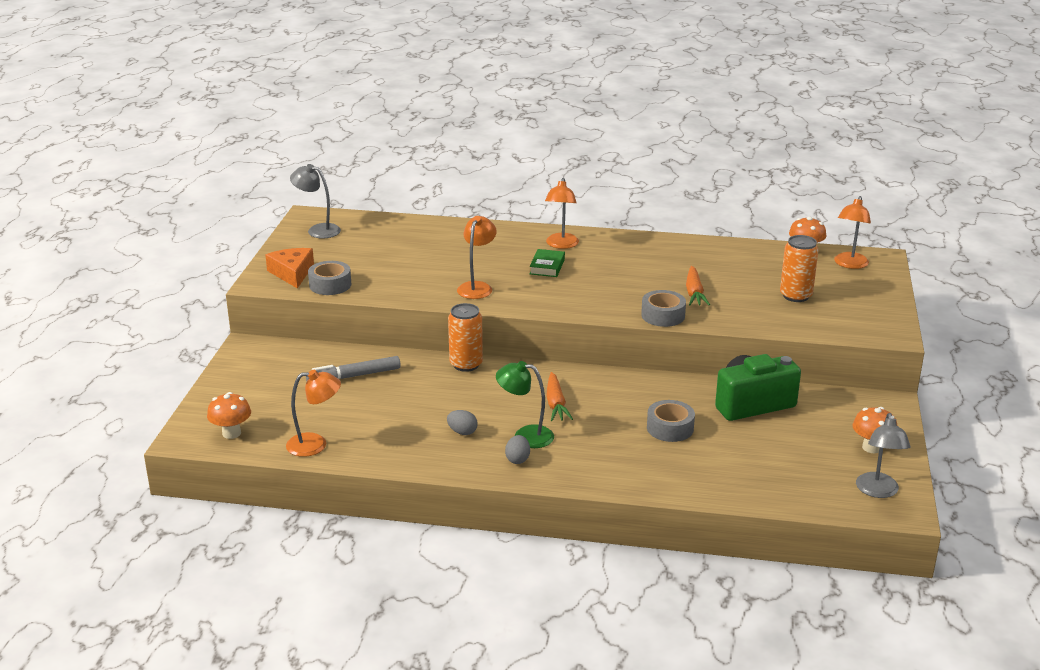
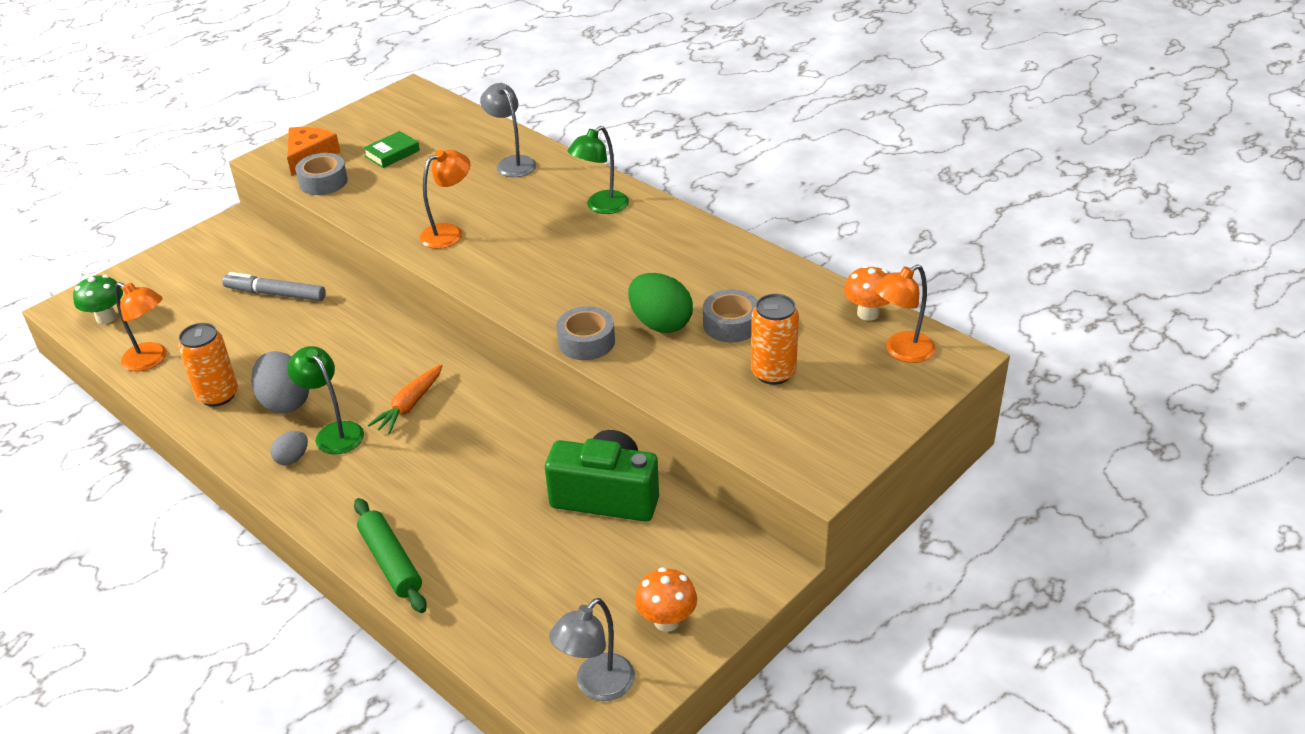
camera: 35 degrees right, 10 degrees up
(231, 433) = (106, 317): orange mushroom -> green mushroom
(318, 230) = (395, 111): grey lamp -> grey lamp (512, 163)
(462, 432) = (285, 402): grey egg -> grey egg, size x1.88
(466, 364) = (387, 320): orange can -> orange can (218, 395)
(547, 267) = (550, 231): green book -> green book (392, 153)
(561, 245) = (601, 207): orange lamp -> green lamp
(670, 428) = (481, 488): grey tape -> grey tape (731, 324)
(670, 485) = (391, 562): none -> green rolling pin
(694, 293) = (660, 323): orange carrot -> green egg

